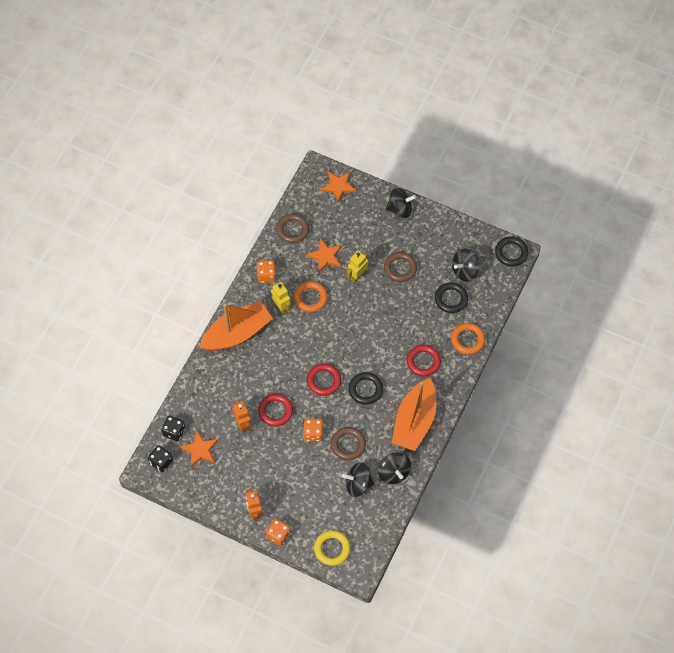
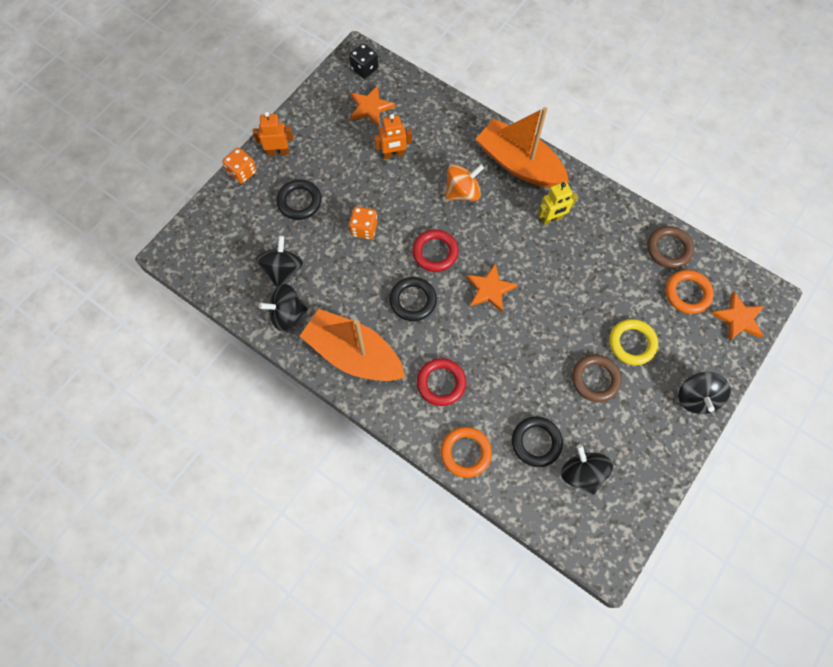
camera: 100 degrees right, 5 degrees up
(174, 432) = (399, 85): black dice -> none
(237, 333) = (519, 164): orange boat -> orange boat turned 150 degrees clockwise
(266, 275) = (599, 208): orange dice -> none
(269, 369) = (462, 192): none -> orange spinning top
(275, 411) = (403, 191): red ring -> none
(310, 298) = (560, 255): orange ring -> orange ring (687, 293)
(325, 256) = (623, 283): orange star -> orange star (490, 289)
(332, 549) = (207, 226): yellow ring -> yellow ring (632, 343)
(348, 444) = (339, 266): brown ring -> none
(357, 275) = (588, 319): yellow robot -> none
(511, 253) = (607, 554): black ring -> black ring (299, 202)

